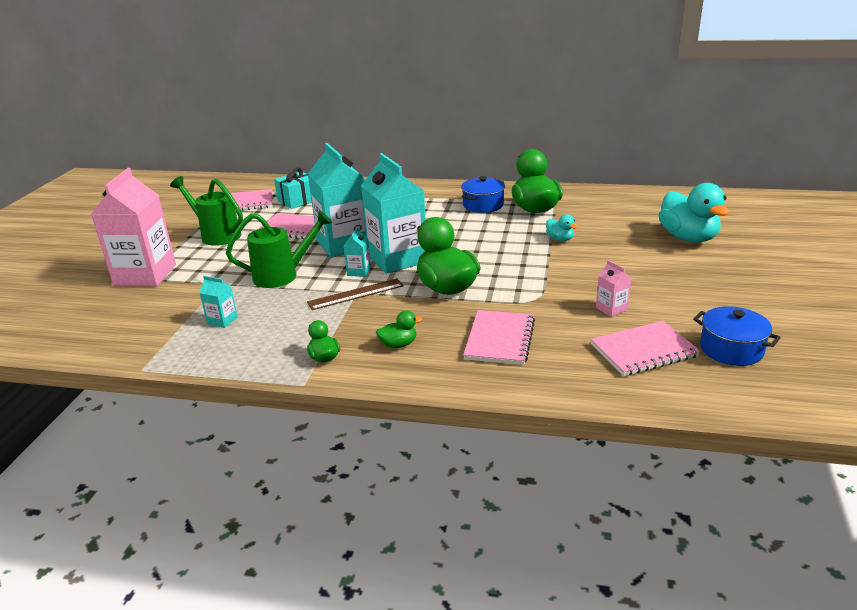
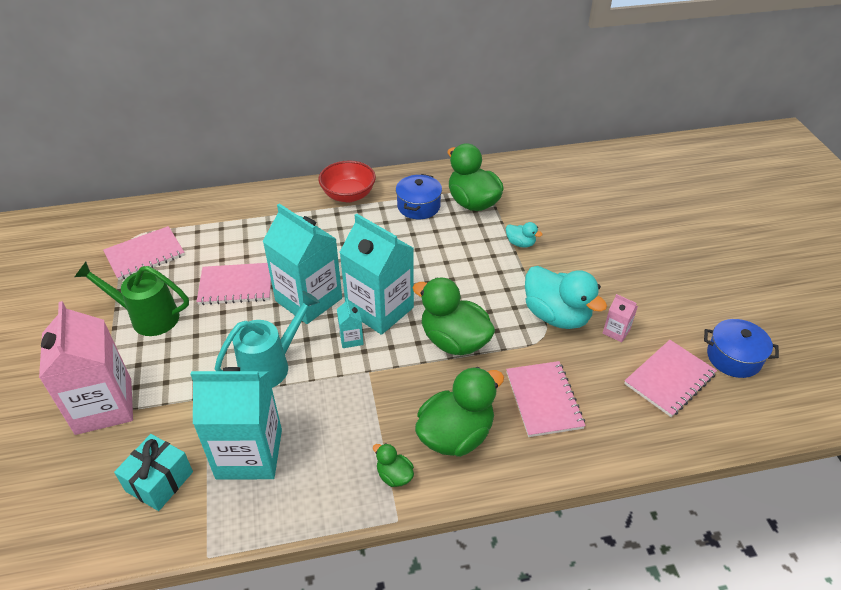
camera: 25 degrees left, 15 degrees up
(222, 320) = (249, 454): turquoise carton -> turquoise carton, size x2.38
(282, 275) = (271, 365): green watering can -> turquoise watering can
(298, 200) = (209, 237): turquoise gift -> turquoise gift (159, 481)
(356, 294) = (369, 374): brown ruler -> none
(398, 344) = (455, 435): green duck -> green duck, size x2.14
(427, 192) = (348, 195): none -> red bowl
(688, 238) = (630, 217): turquoise duck -> turquoise duck (556, 315)

